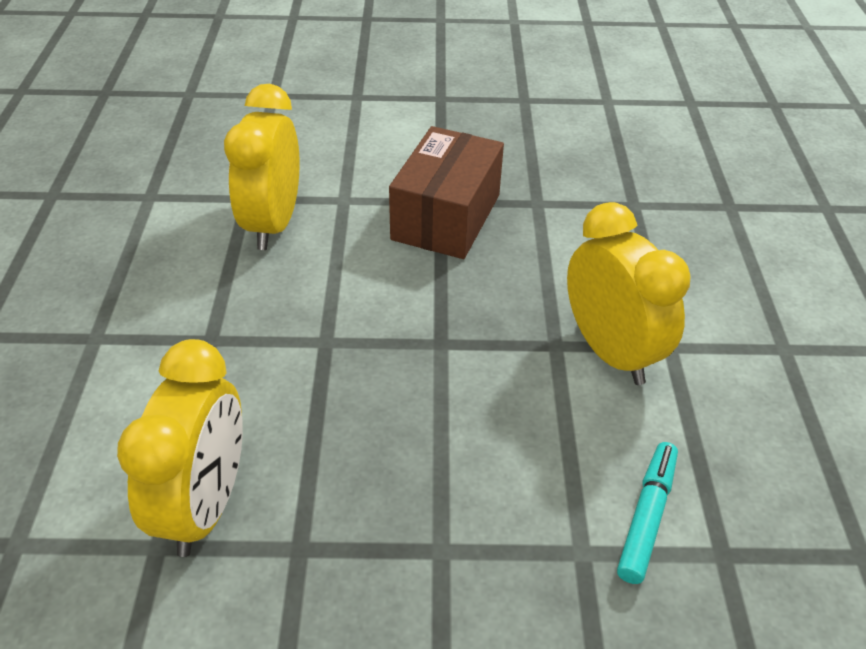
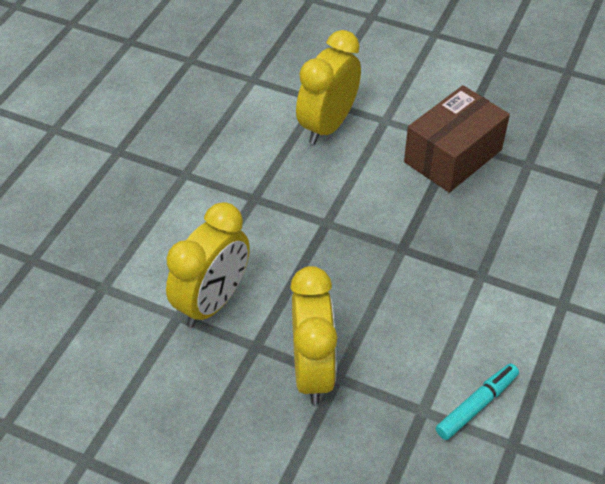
camera: 25 degrees right, 5 degrees up
(610, 352) = (517, 293): yellow clock -> yellow clock (312, 371)

